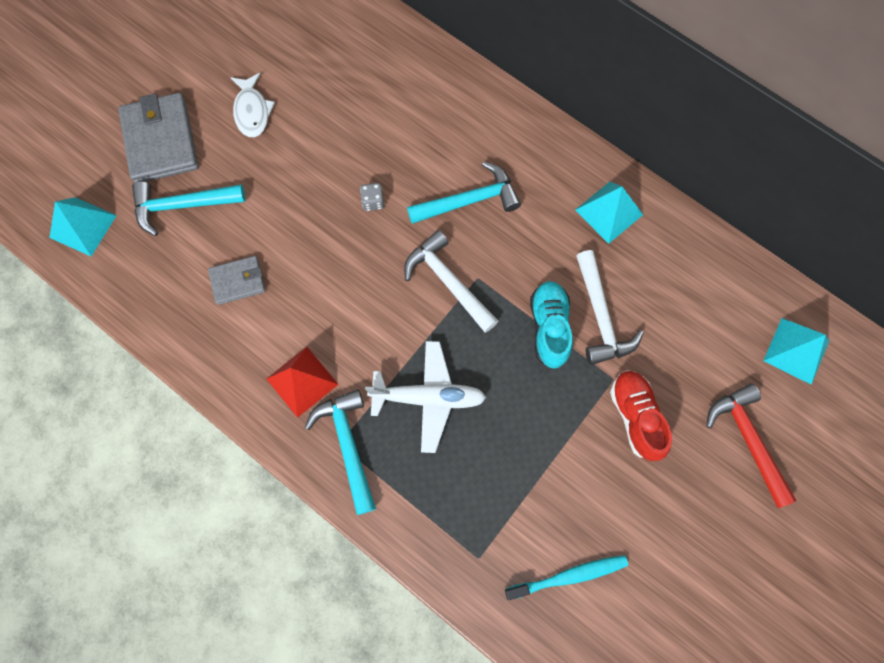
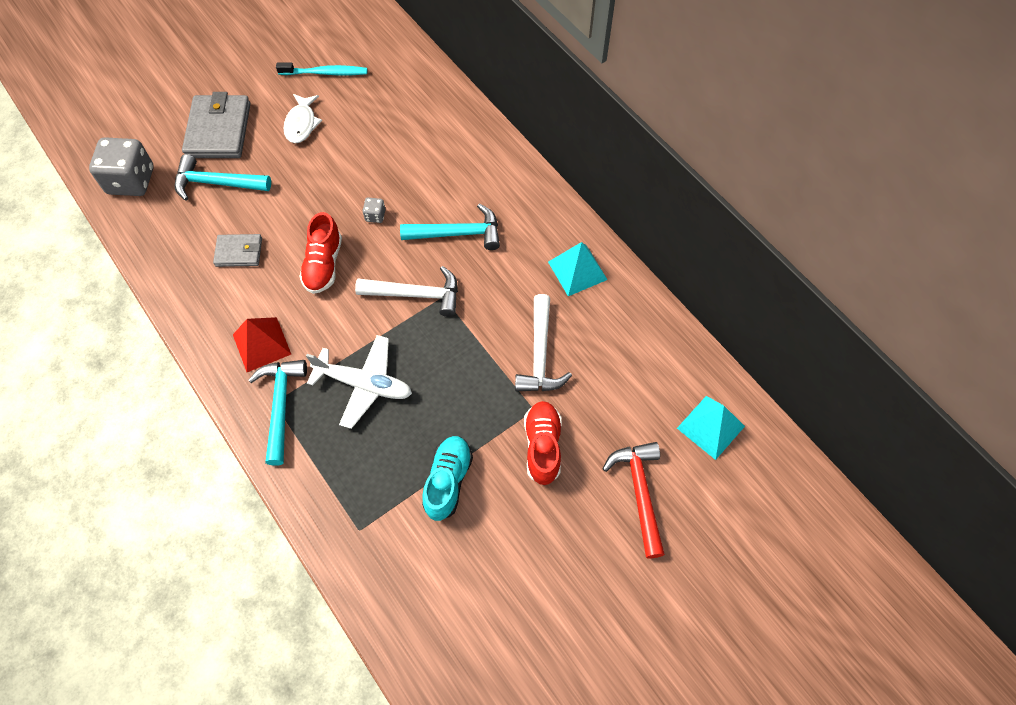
camera: 15 degrees right, 10 degrees down
(83, 226) = (131, 181): turquoise pyramid -> grey dice
(336, 272) = (323, 264): none -> red shoe
(448, 282) = (416, 294): white hammer -> white hammer turned 120 degrees clockwise
(549, 327) = (491, 352): turquoise shoe -> turquoise shoe (448, 481)
(569, 576) = (434, 567): turquoise toothbrush -> turquoise toothbrush (325, 73)

